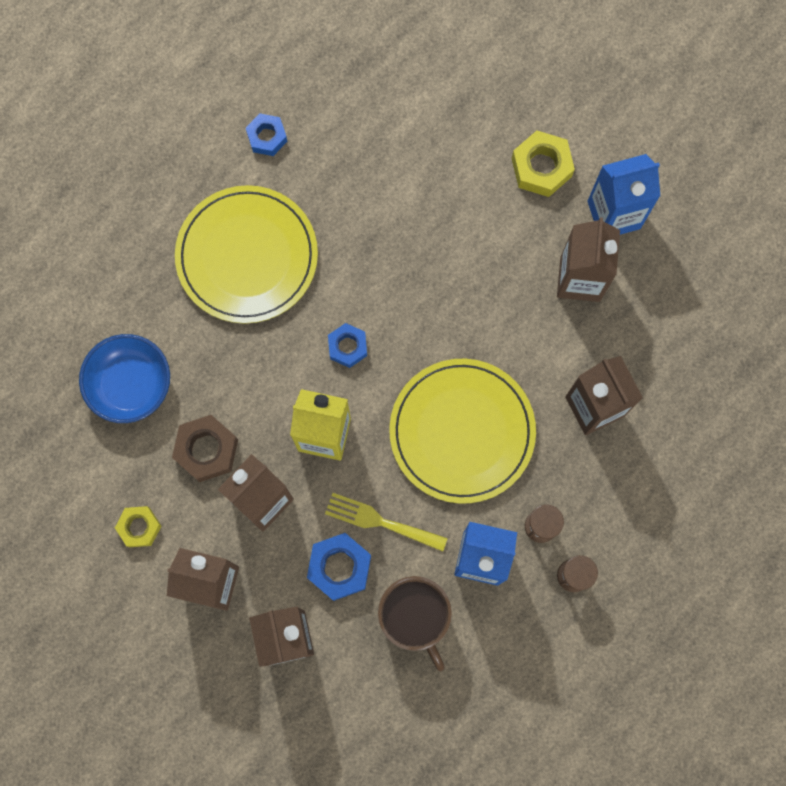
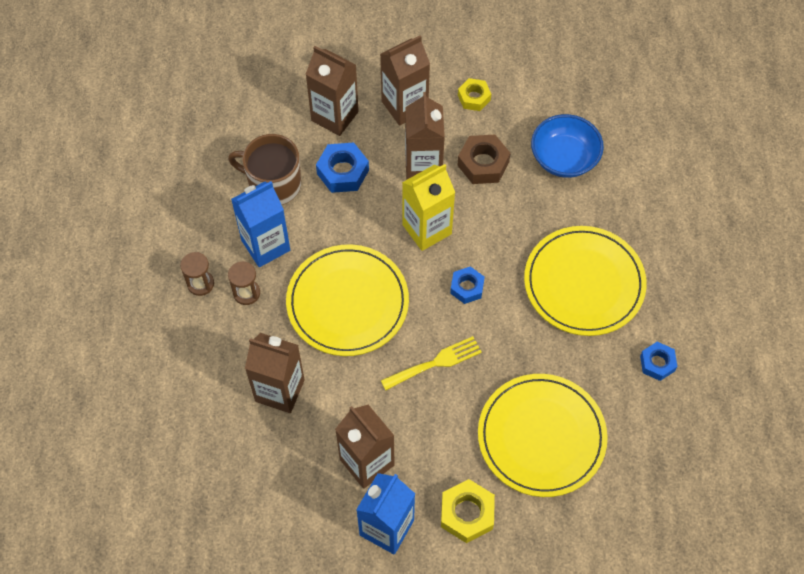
camera: 135 degrees right, 15 degrees down
(380, 522) = (344, 213): yellow fork -> yellow fork (435, 363)
(422, 169) = (541, 436): none -> yellow plate

